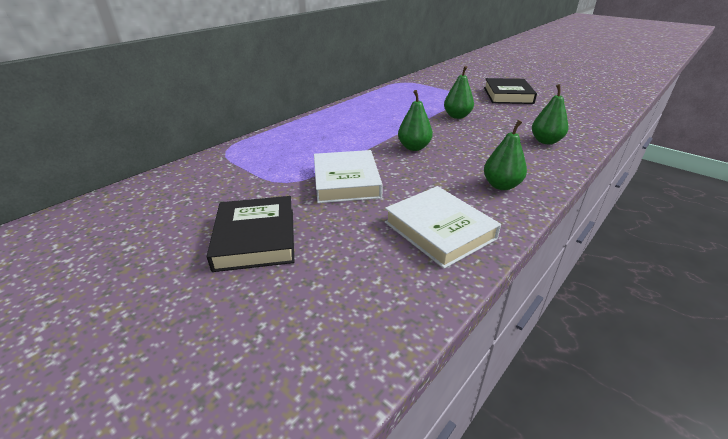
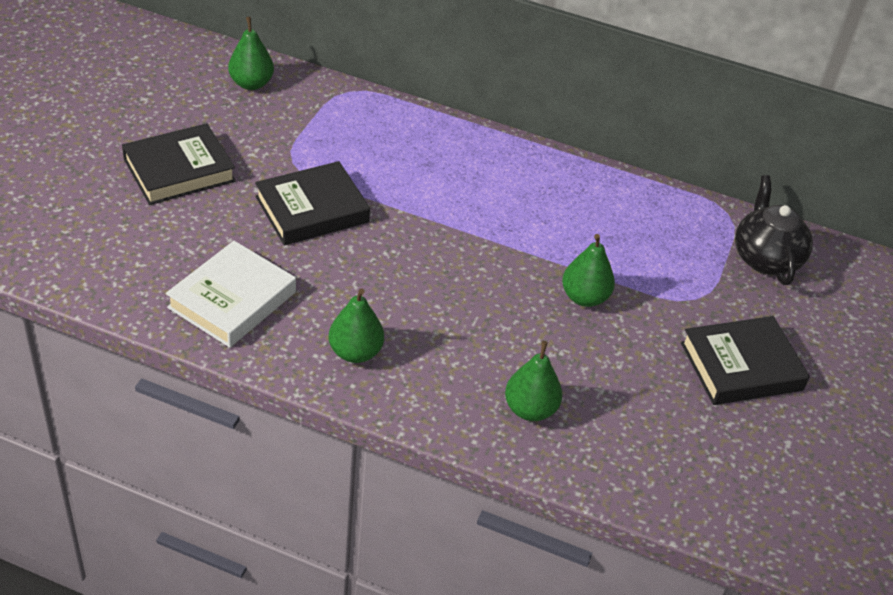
camera: 65 degrees right, 10 degrees up
(346, 181) = (312, 209): white book -> black book
(414, 147) = (435, 258): green pear -> green pear (251, 84)
(437, 81) = (765, 258): none -> black teapot

